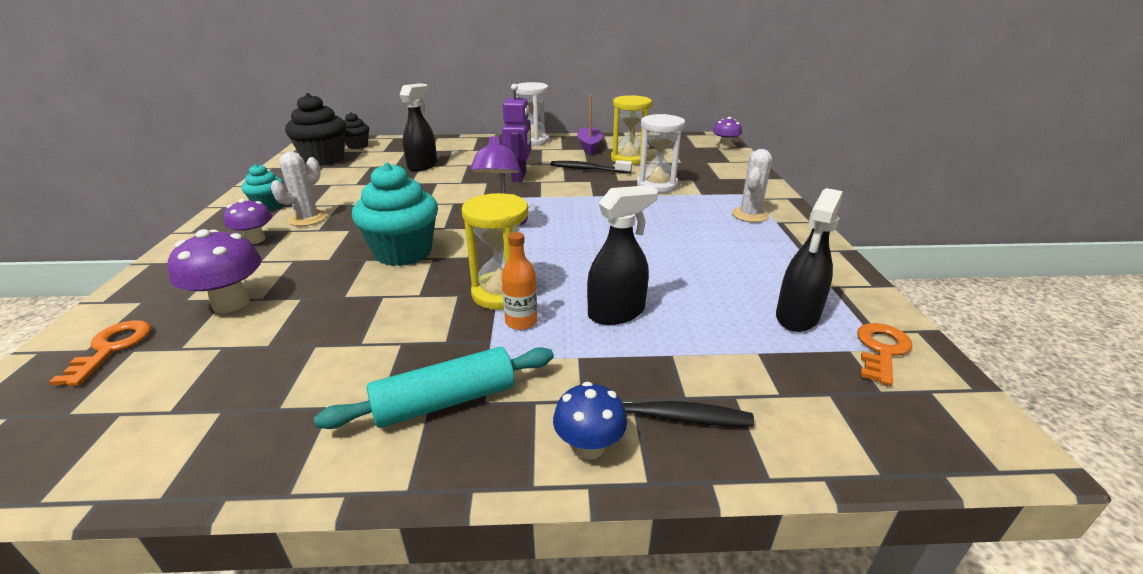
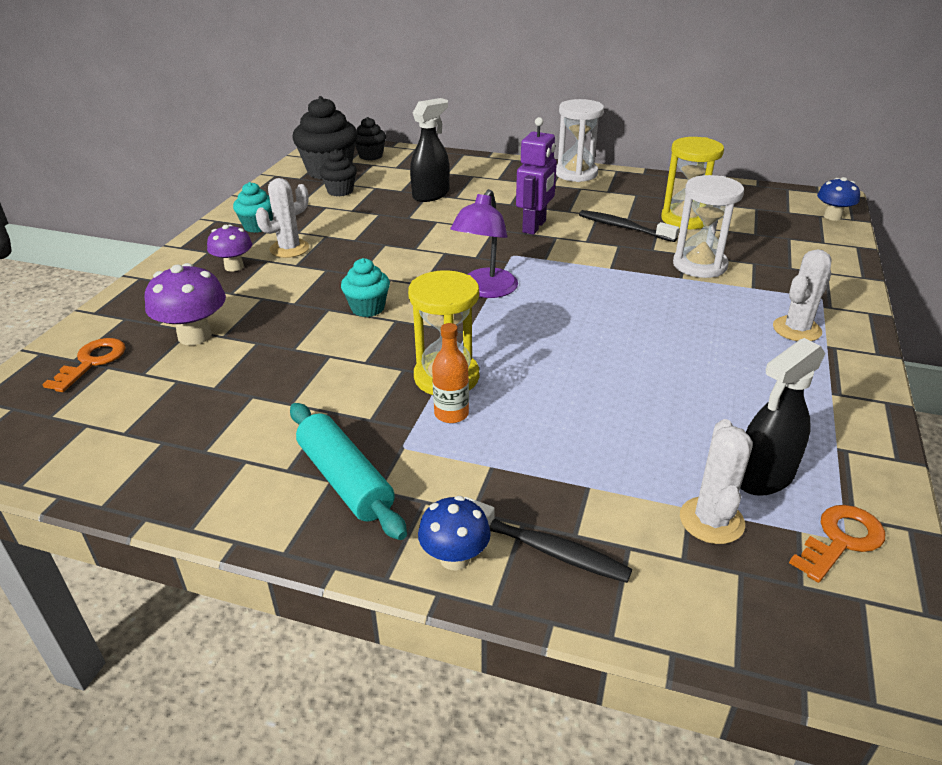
camera: 20 degrees right, 5 degrees up
(340, 172) = (340, 191): none -> black cupcake
(403, 252) = (367, 308): turquoise cupcake -> turquoise cupcake, size x0.55
(445, 401) = (345, 480): turquoise rolling pin -> turquoise rolling pin turned 60 degrees clockwise
(589, 146) = (644, 191): purple boat -> none
(616, 313) = (556, 425): black spray bottle -> none
(724, 146) = (832, 216): purple mushroom -> blue mushroom
(782, 358) = (711, 520): none -> white cactus

